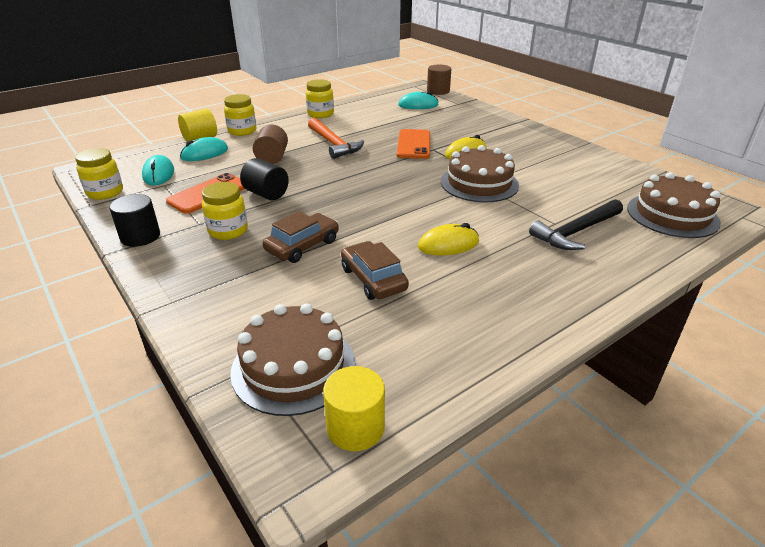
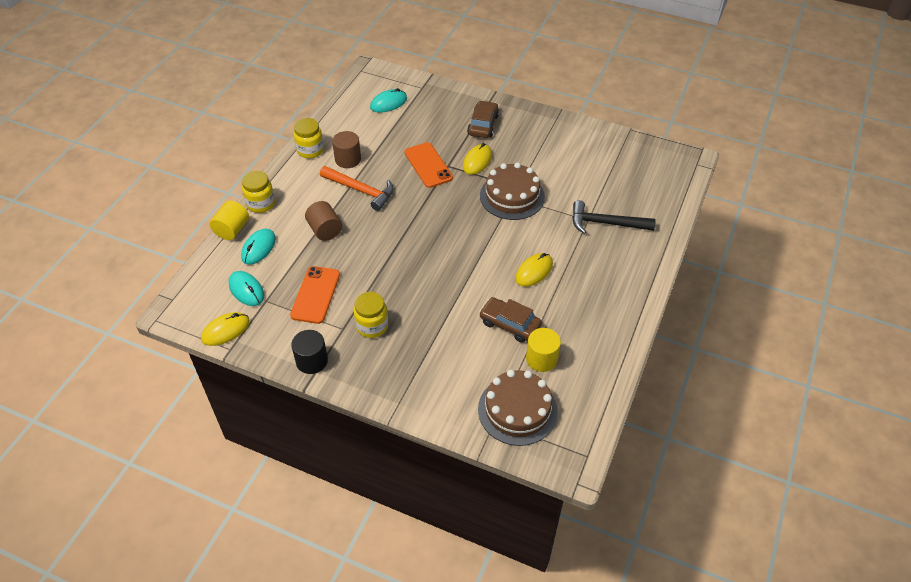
camera: 30 degrees left, 15 degrees up
(105, 192) = (225, 330): yellow jar -> yellow mouse
(266, 194) = (362, 275): black cylinder -> none
(302, 246) = (439, 316): brown car -> brown car (483, 125)
(355, 427) = (579, 428): yellow cylinder -> yellow cylinder (541, 359)
(438, 91) = (389, 72): brown cylinder -> brown cylinder (348, 159)
(576, 232) = (606, 223): black hammer -> black hammer turned 75 degrees clockwise
(672, 215) = (655, 180): brown cake -> none

